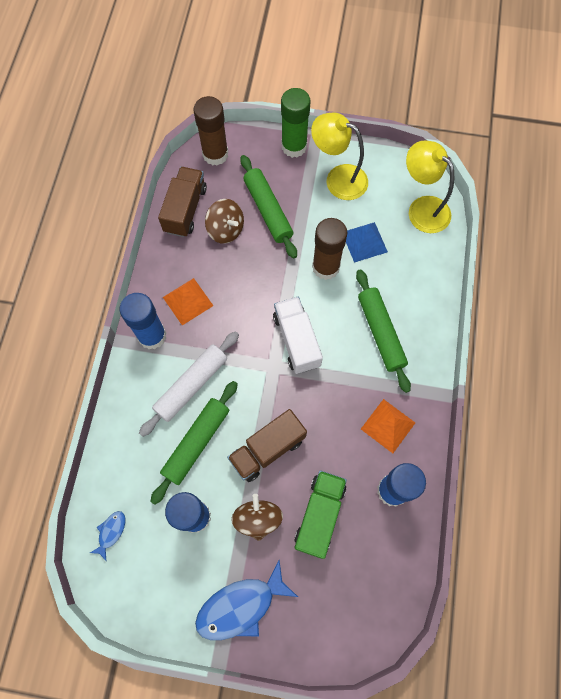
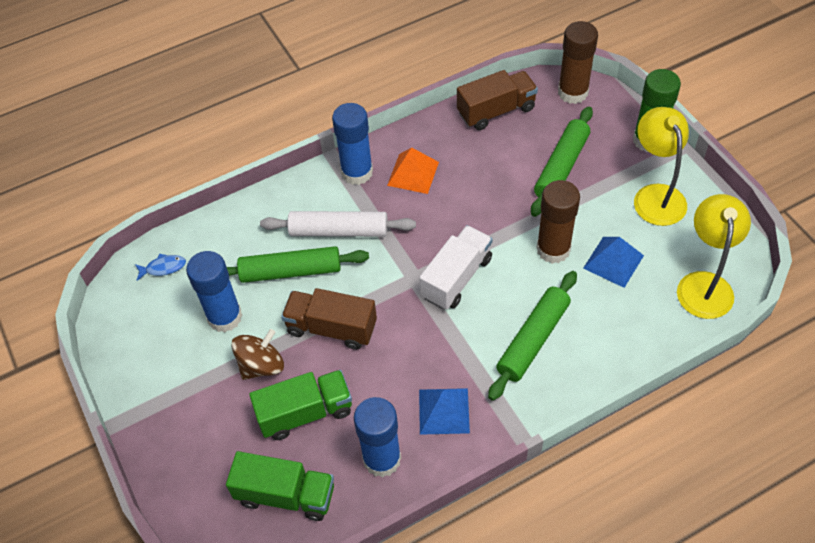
camera: 55 degrees right, 15 degrees down
(226, 230) = (508, 151): brown spinning top -> none
(240, 606) = (173, 407): blue fish -> none
(370, 573) = (285, 495): none -> green truck
(388, 426) = (444, 411): orange pyramid -> blue pyramid

